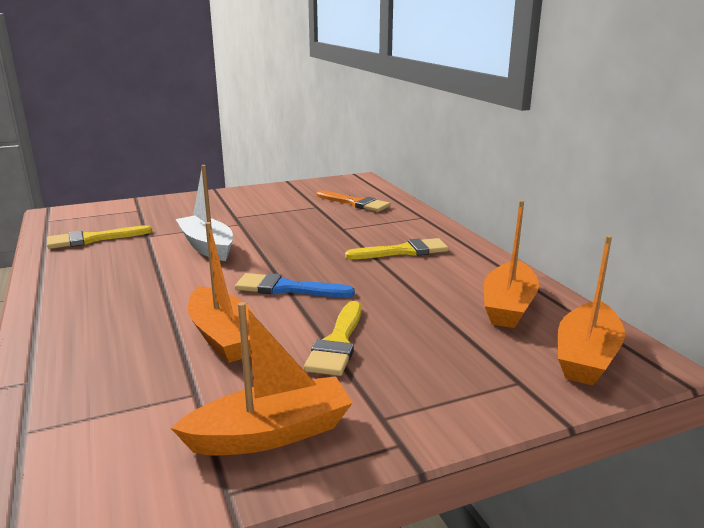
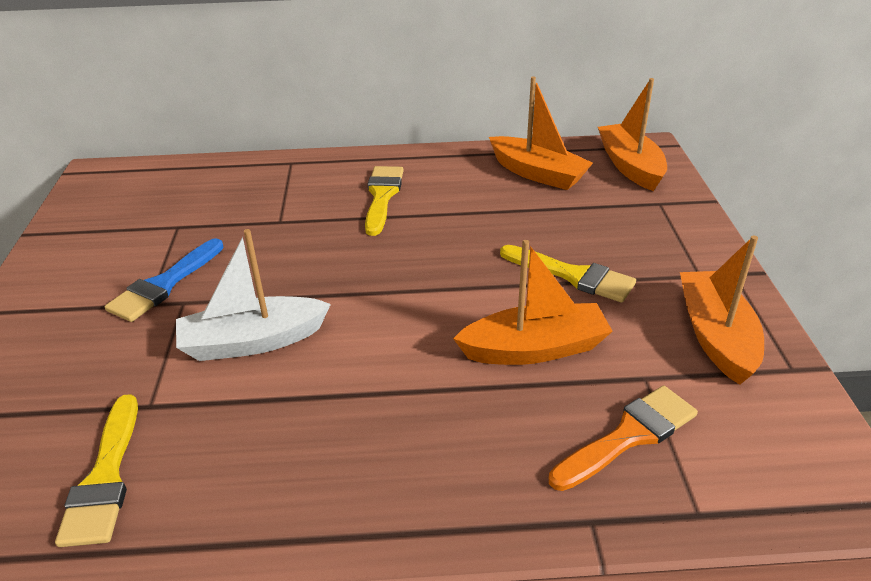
camera: 70 degrees left, 15 degrees up
(286, 288) = (434, 289): blue brush -> blue brush (164, 284)
(355, 203) = (196, 195): orange brush -> orange brush (629, 436)
(586, 356) = (630, 166): orange boat -> orange boat turned 150 degrees counterclockwise

